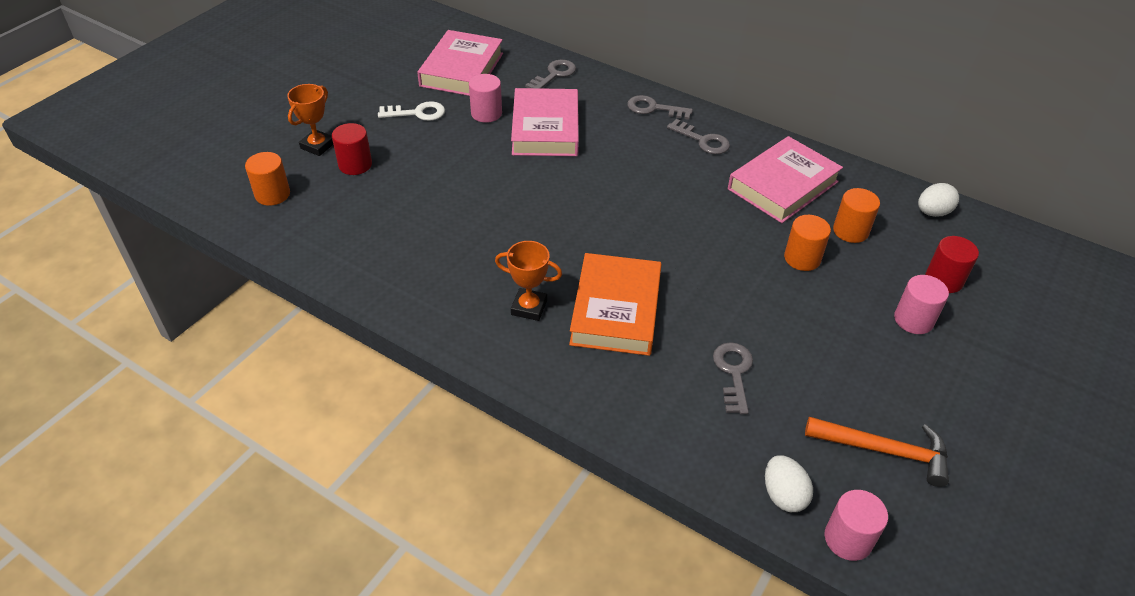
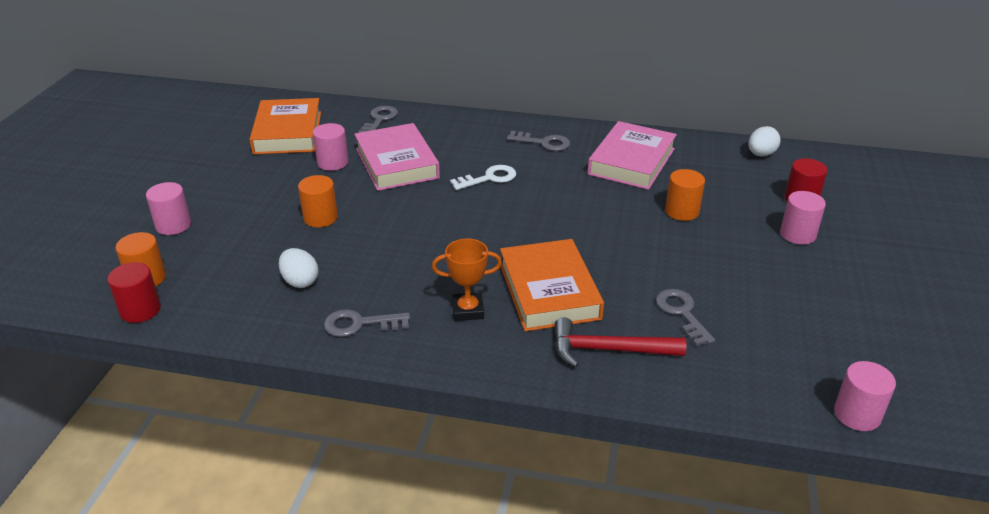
camera: 20 degrees left, 10 degrees down
(318, 146) = (173, 225): orange trophy -> pink cylinder
(355, 165) = (223, 233): red cylinder -> red cylinder (140, 310)
(417, 113) = (263, 176): white key -> white key (489, 178)
(461, 69) = (287, 132): pink book -> orange book
(638, 389) = (608, 350): none -> red hammer
(654, 108) = (486, 127): grey key -> grey key (360, 324)
(783, 495) = (784, 397): white egg -> white egg (300, 281)
(850, 231) = (707, 182): orange cylinder -> orange cylinder (320, 218)
(884, 451) = (840, 338): orange hammer -> none

